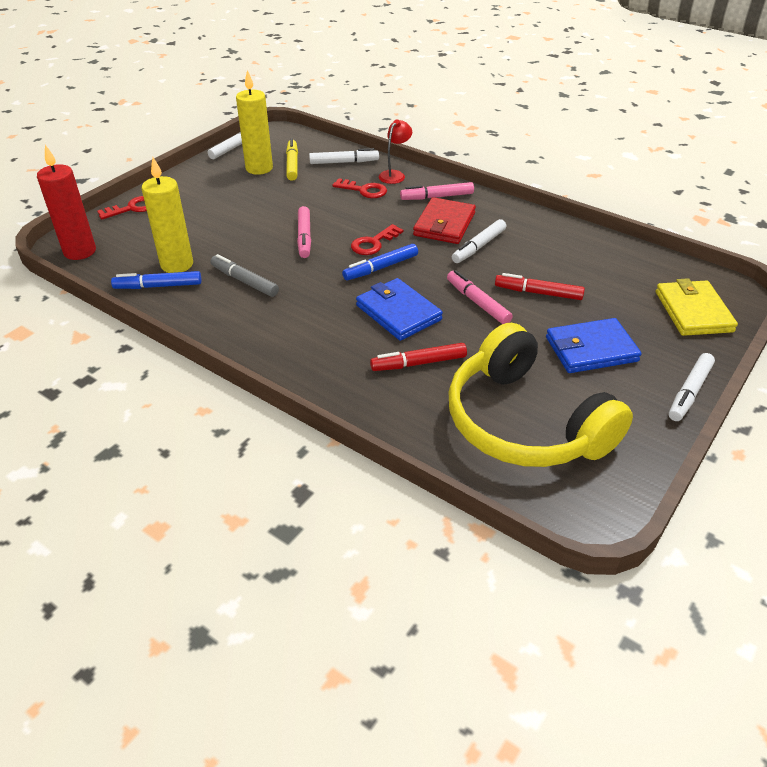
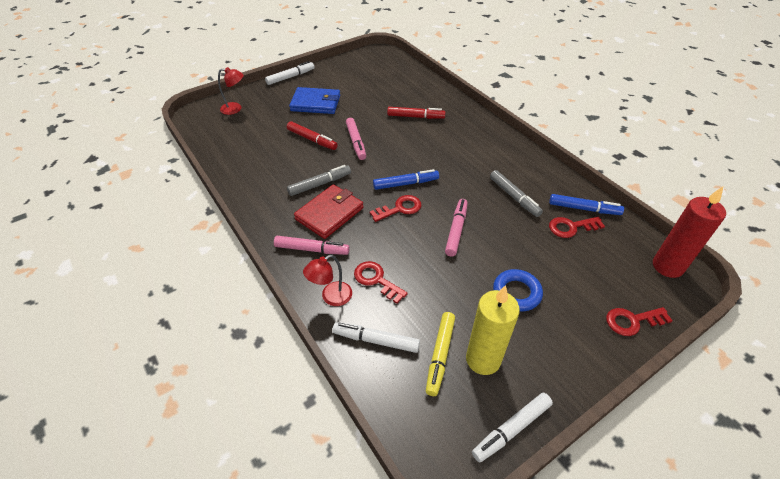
camera: 160 degrees left, 5 degrees up
(177, 265) = (571, 227): yellow candle -> red key
(236, 206) = (516, 293): none -> blue ring
(398, 312) = (411, 147): blue wallet -> none
(479, 247) = (320, 184): white marker -> grey marker
(525, 422) = (380, 82): yellow headphones -> none
(693, 311) = (235, 109): yellow wallet -> red lamp

